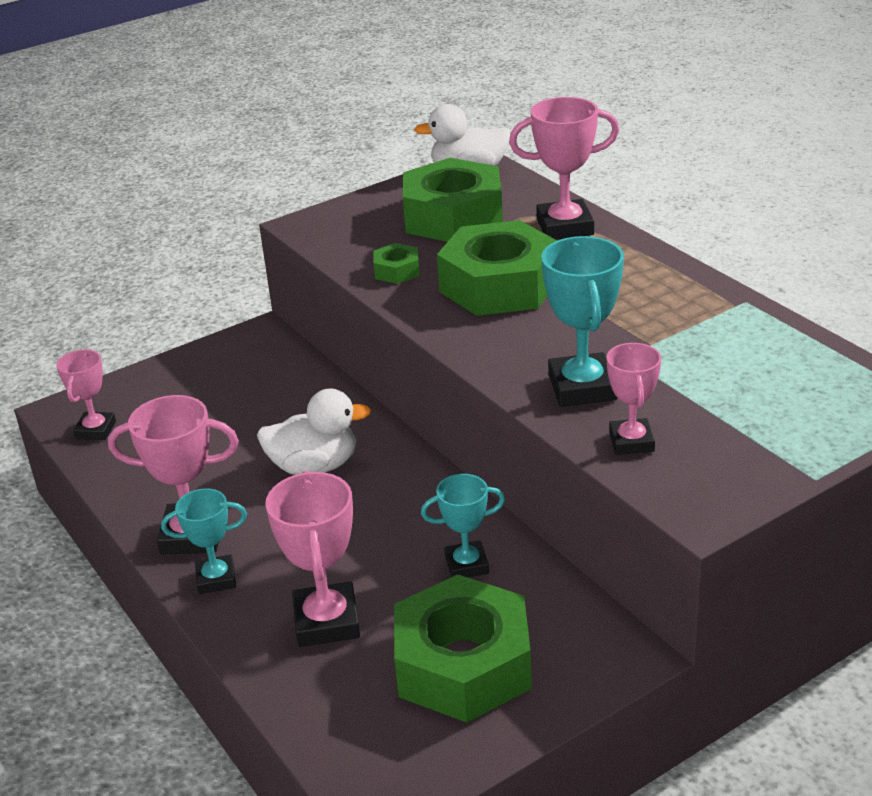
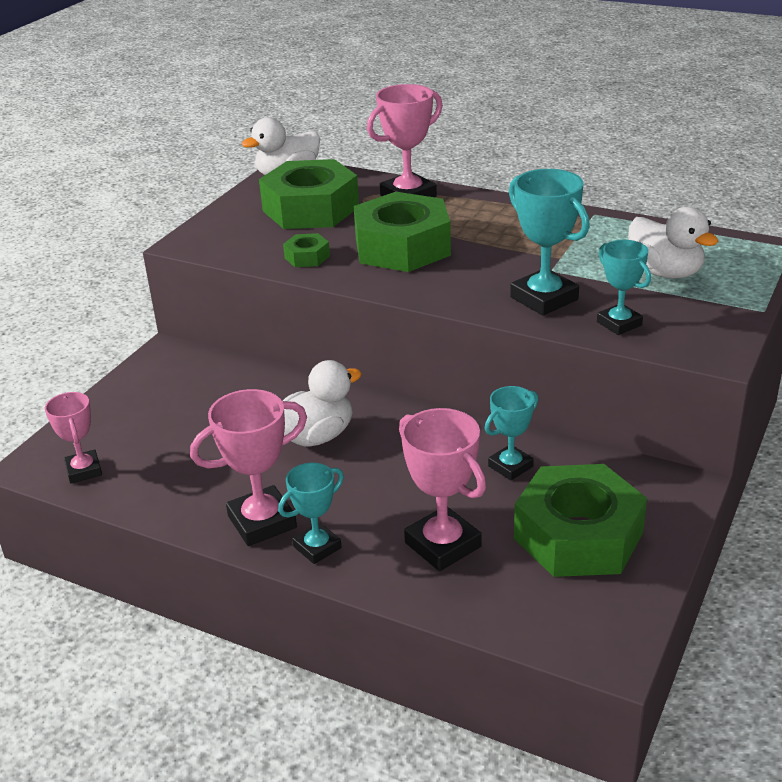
camera: 30 degrees left, 0 degrees up
(631, 441) = (619, 323): pink trophy -> turquoise trophy
(750, 396) = (665, 272): none -> white duck

